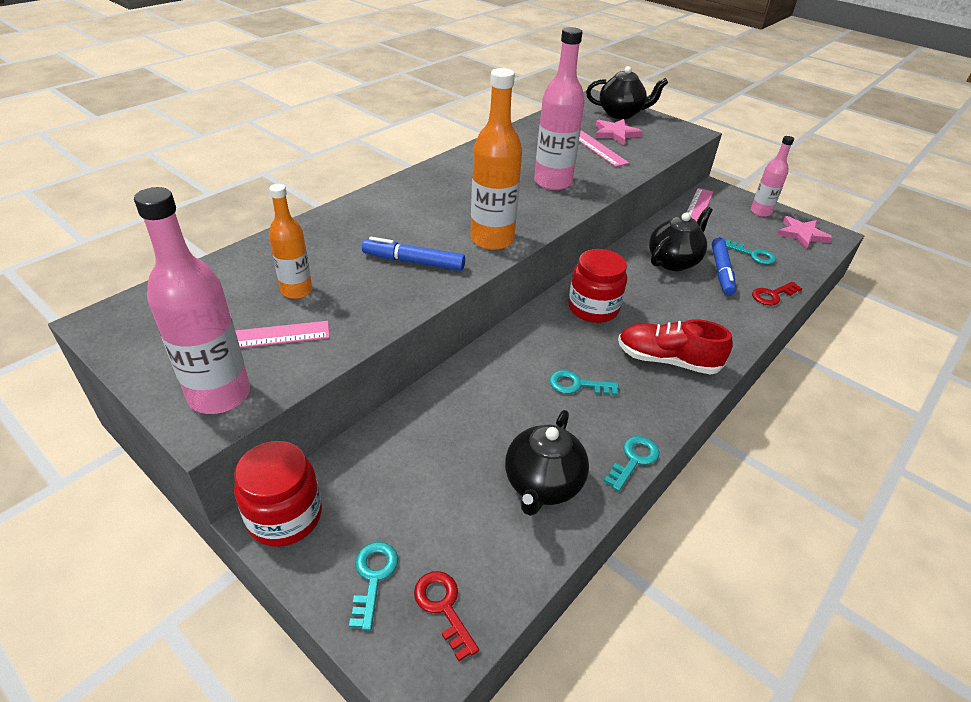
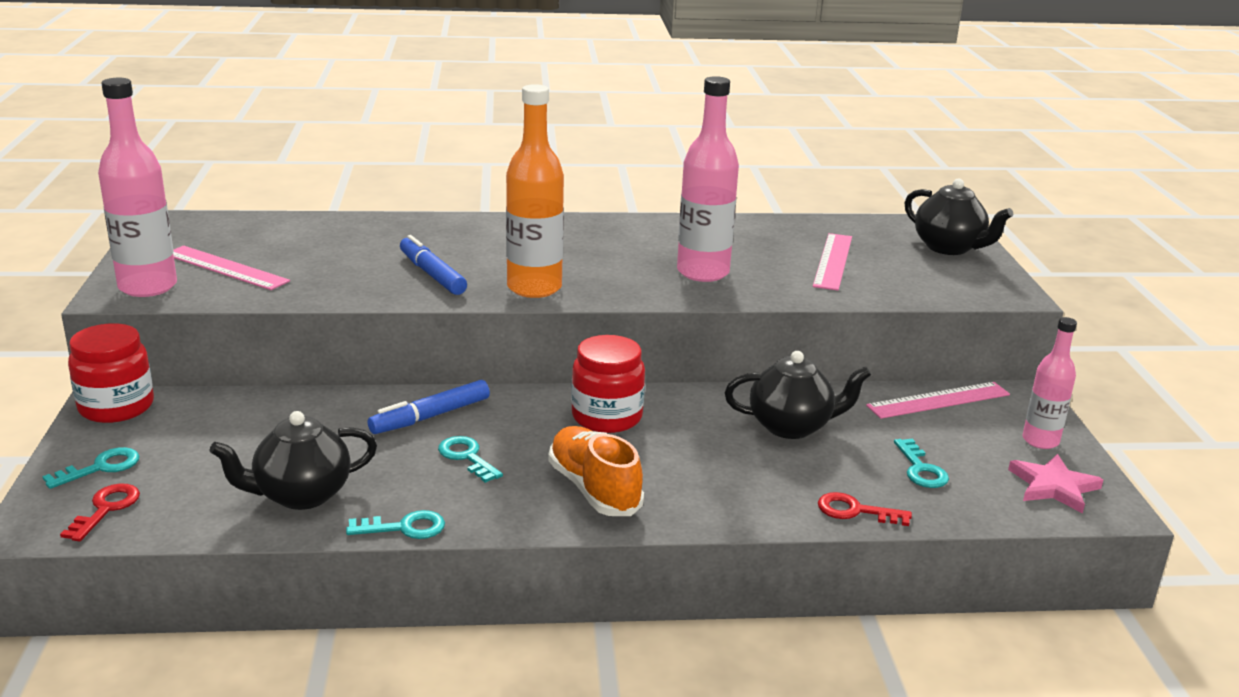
camera: 45 degrees right, 15 degrees down
(296, 291) = (309, 255): orange bottle -> none
(615, 134) = (891, 262): pink star -> none
(667, 360) = (594, 489): red shoe -> orange shoe
(721, 271) = (835, 462): blue marker -> blue marker (430, 416)

